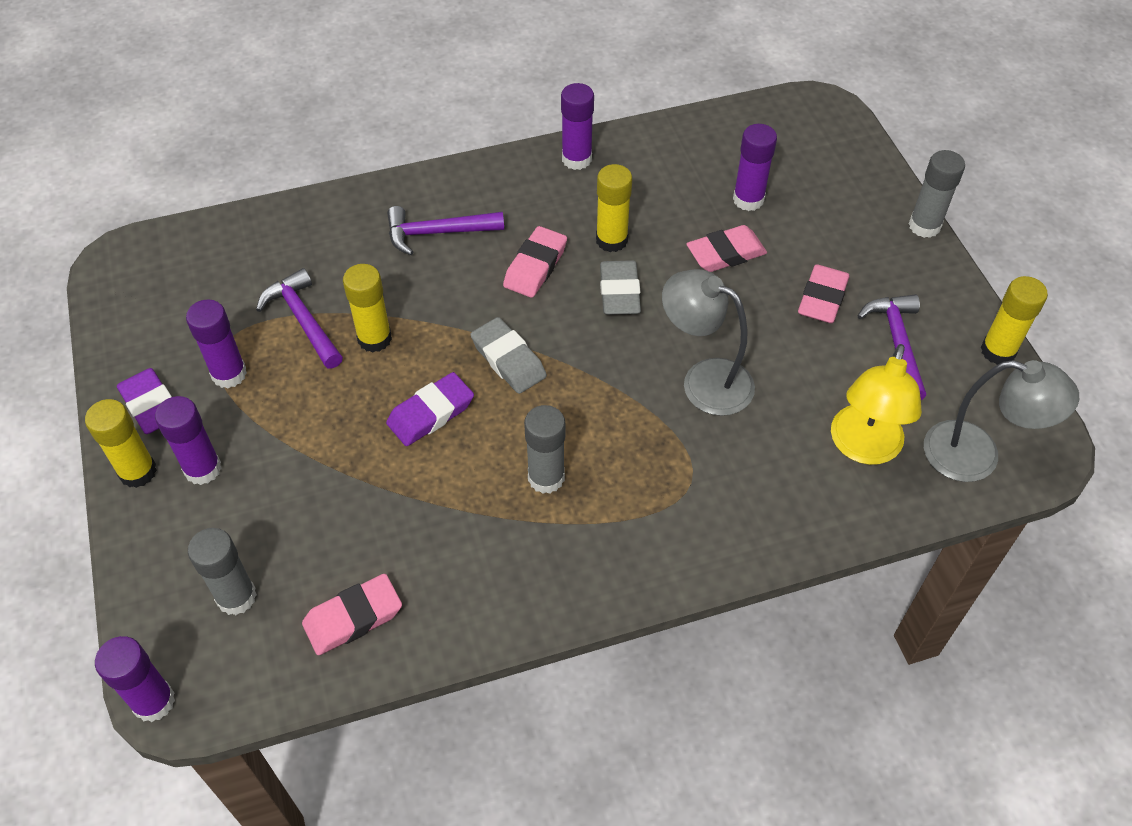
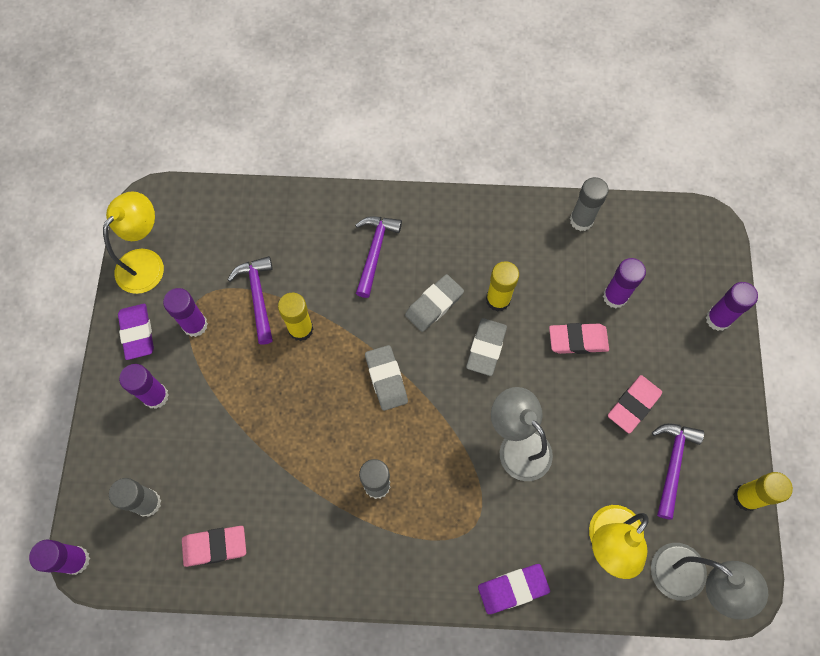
camera: 20 degrees right, 15 degrees up
(135, 324) = (146, 262): none -> yellow lamp
(138, 472) = (114, 383): yellow glue stick -> none
(431, 413) = (318, 405): purple eraser -> purple eraser (512, 589)
(437, 233) = (375, 251): purple hammer -> purple hammer turned 90 degrees clockwise
(535, 266) = (434, 305): pink eraser -> grey eraser
(576, 159) = (500, 217): purple glue stick -> purple glue stick (718, 319)
(924, 226) = (741, 366): grey glue stick -> grey glue stick (581, 220)

